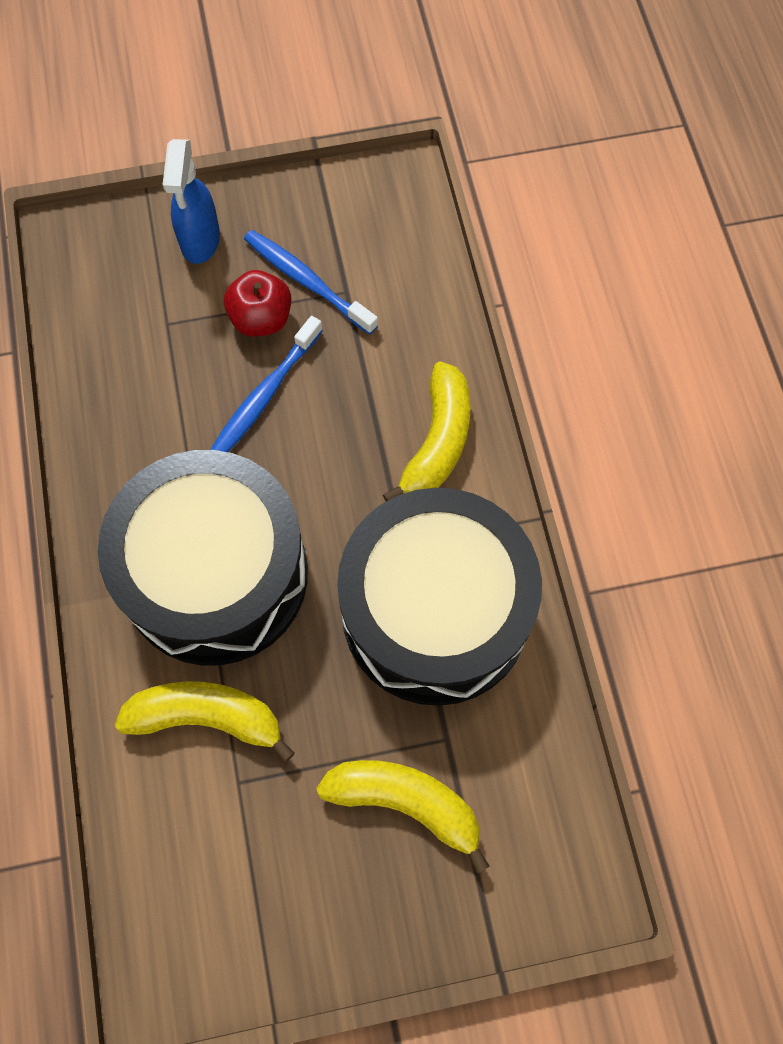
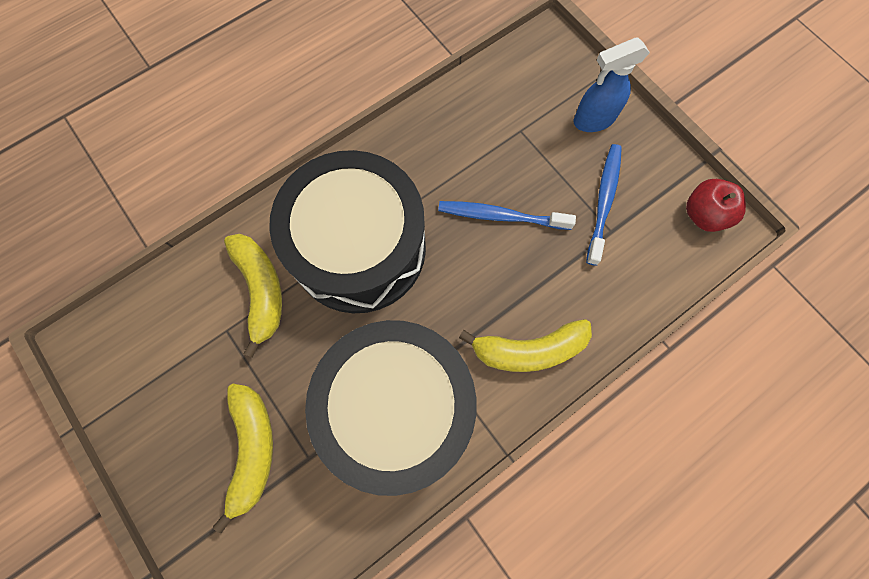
camera: 65 degrees right, 5 degrees up
(261, 319) = (557, 186): red apple -> red apple (703, 215)

